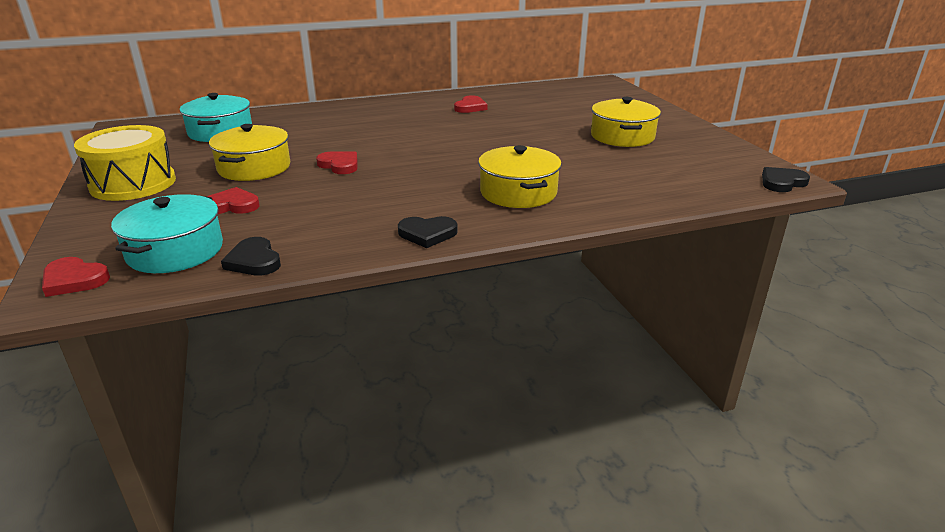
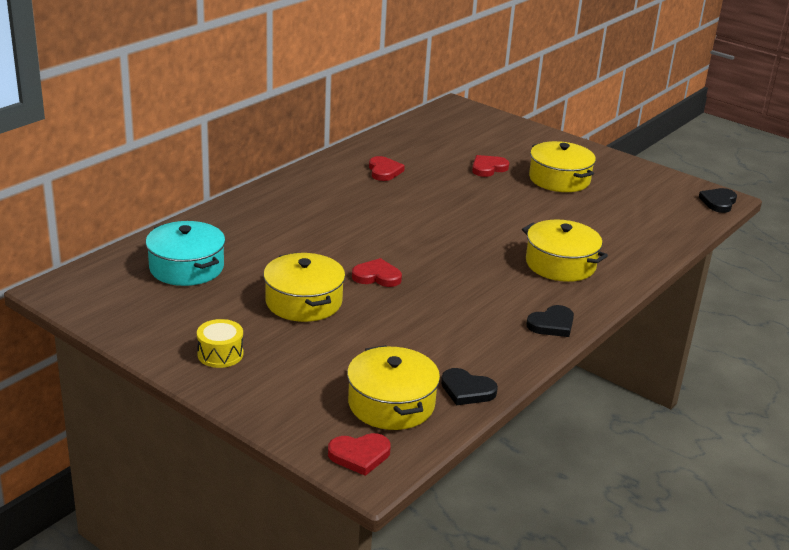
camera: 35 degrees left, 0 degrees up
(133, 183) = (220, 354): yellow drum -> yellow drum, size x0.52
(175, 251) = (391, 404): turquoise pot -> yellow pot
(232, 205) = (358, 347): red heart -> red heart (488, 168)

